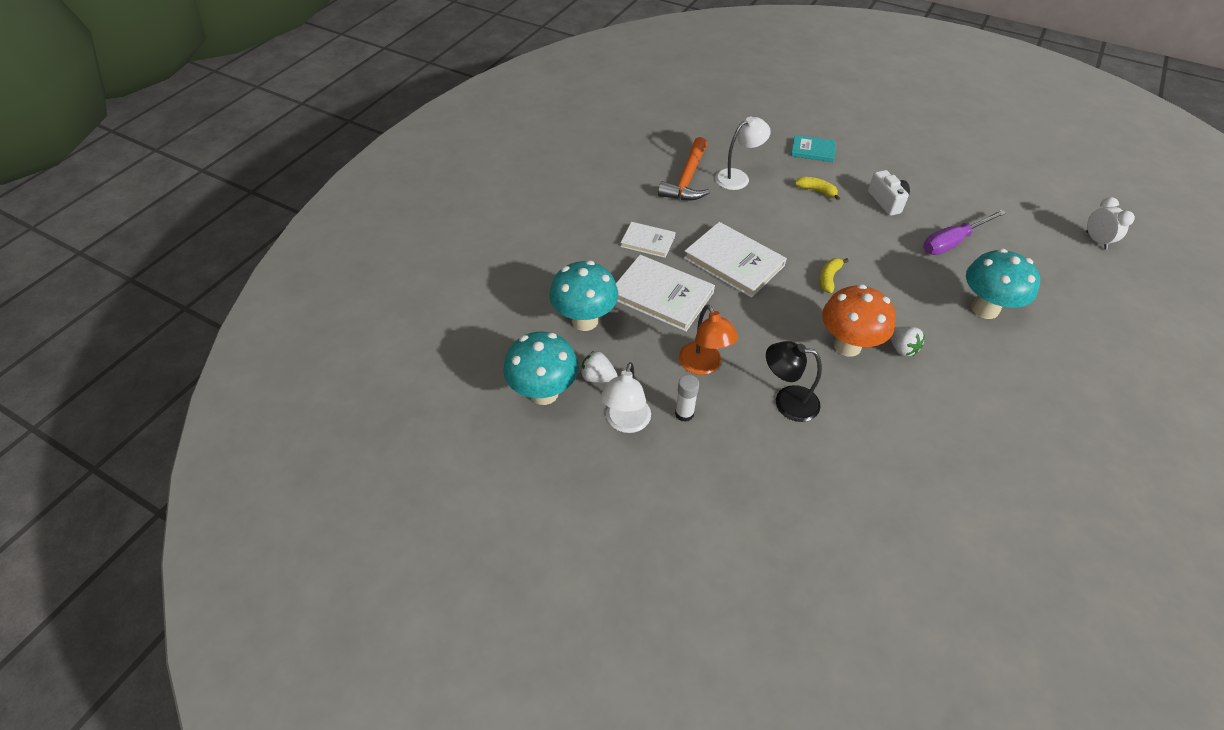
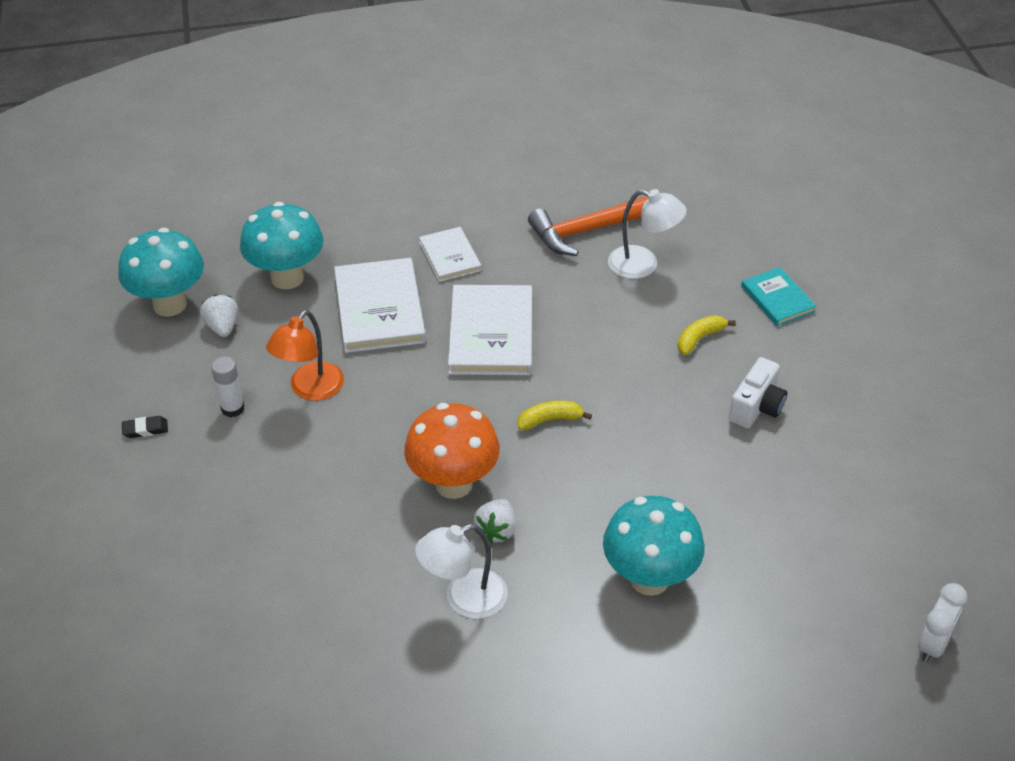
camera: 50 degrees right, 5 degrees down
(626, 423) = (184, 376): white lamp -> white lamp (464, 599)
(660, 472) = (145, 429): none -> black eraser
(787, 402) = (320, 474): black lamp -> none
(816, 191) = (699, 338): yellow banana -> yellow banana turned 120 degrees counterclockwise
(952, 242) = (748, 499): purple screwdriver -> none

